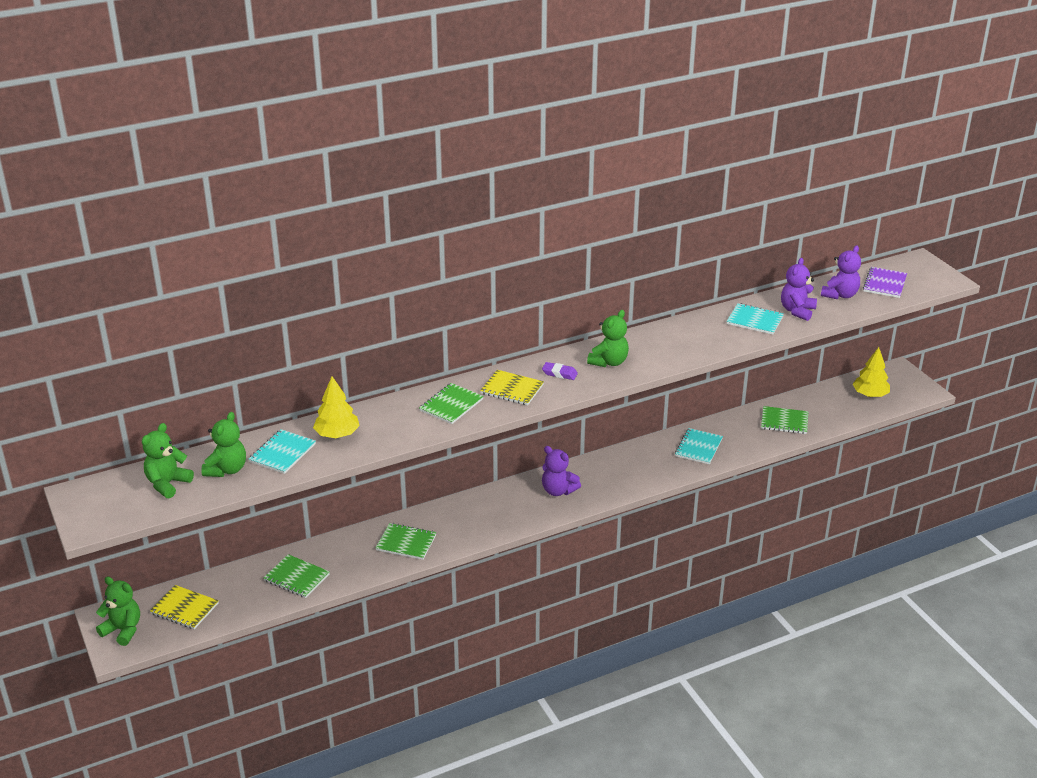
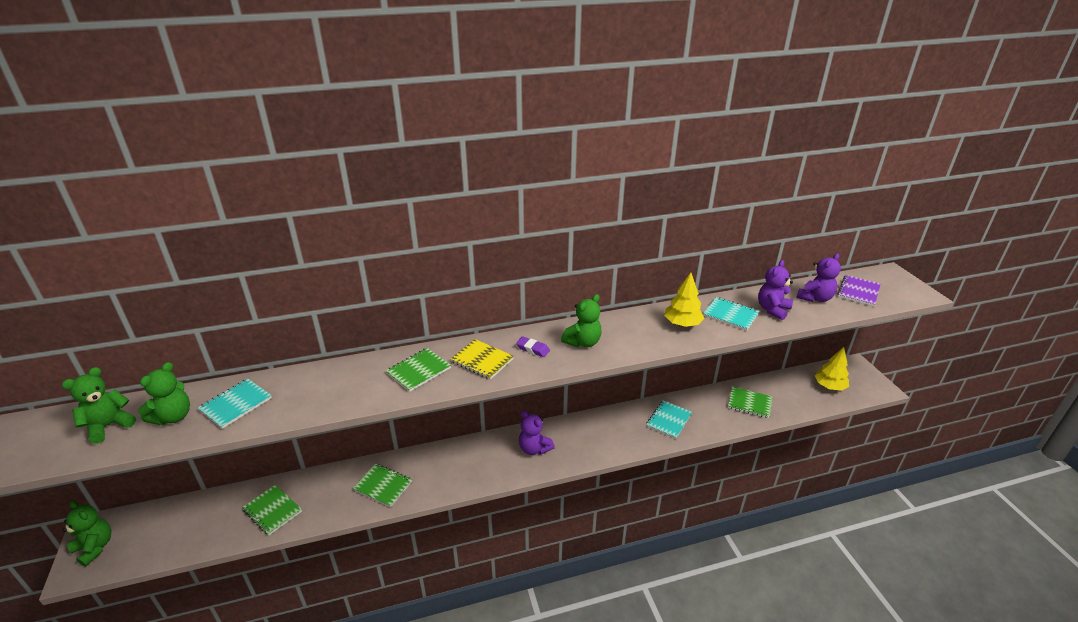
camera: 10 degrees right, 0 degrees up
(184, 608) = (160, 531): yellow notebook -> none
(337, 434) = (297, 390): yellow tree -> yellow tree (682, 324)

